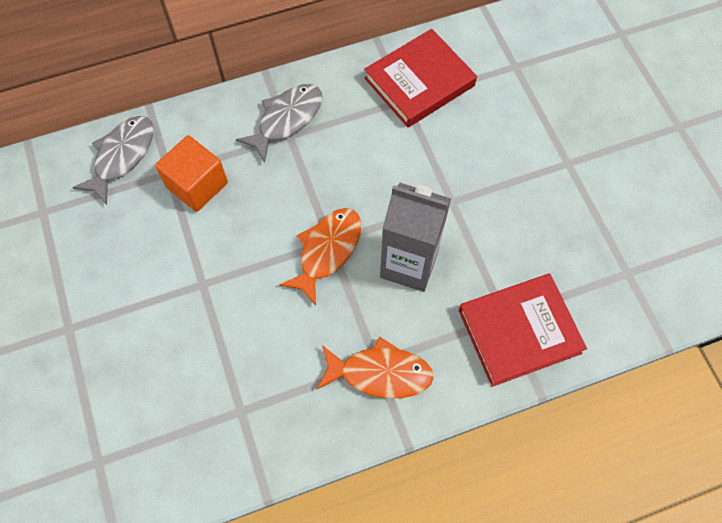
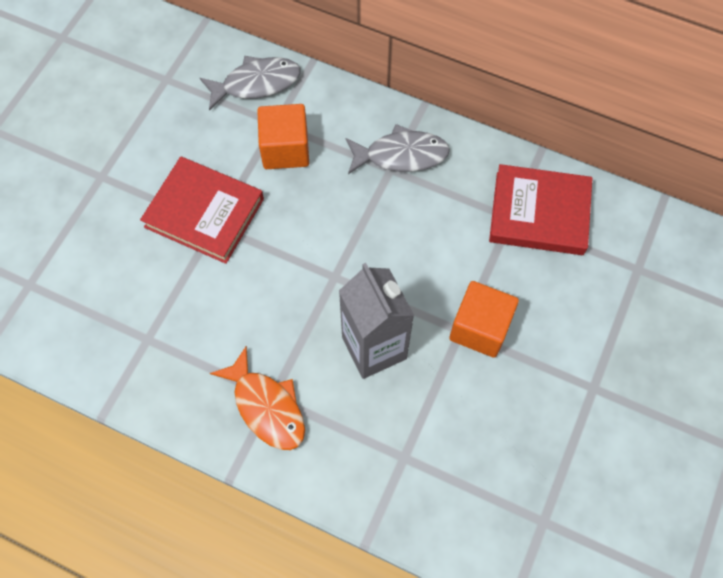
camera: 45 degrees right, 0 degrees up
(327, 251) = (325, 281): orange fish -> none
(462, 188) = (480, 328): none -> orange cube
(519, 331) = (402, 479): red book -> red book (204, 213)

